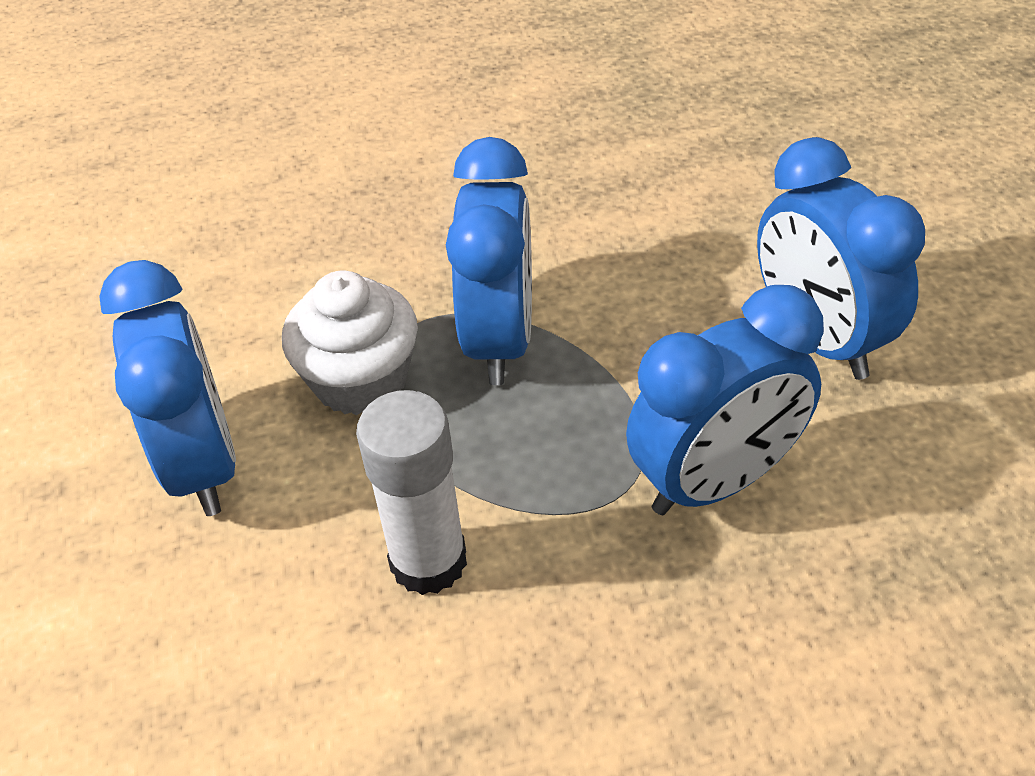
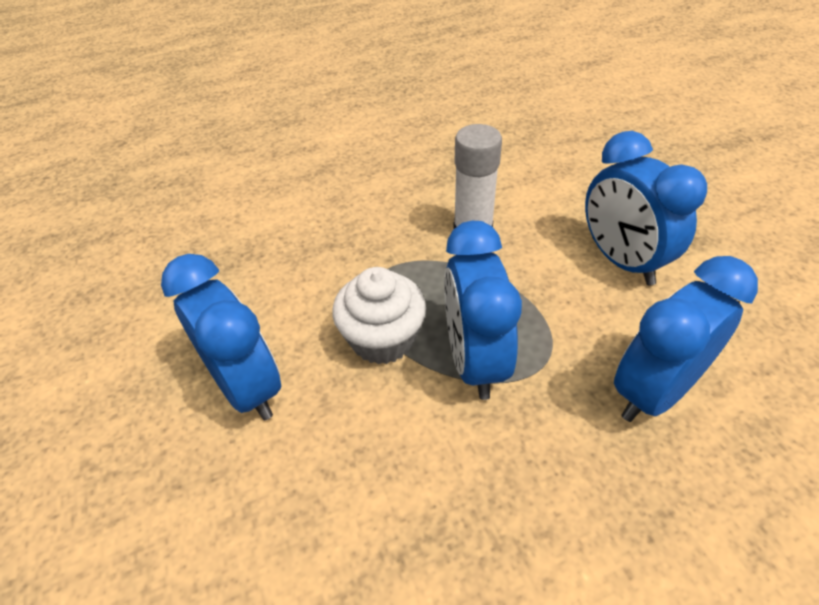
camera: 170 degrees right, 0 degrees up
(360, 380) = (558, 320): white cupcake -> white cupcake (382, 339)
(716, 482) = (326, 285): blue clock -> blue clock (654, 391)

